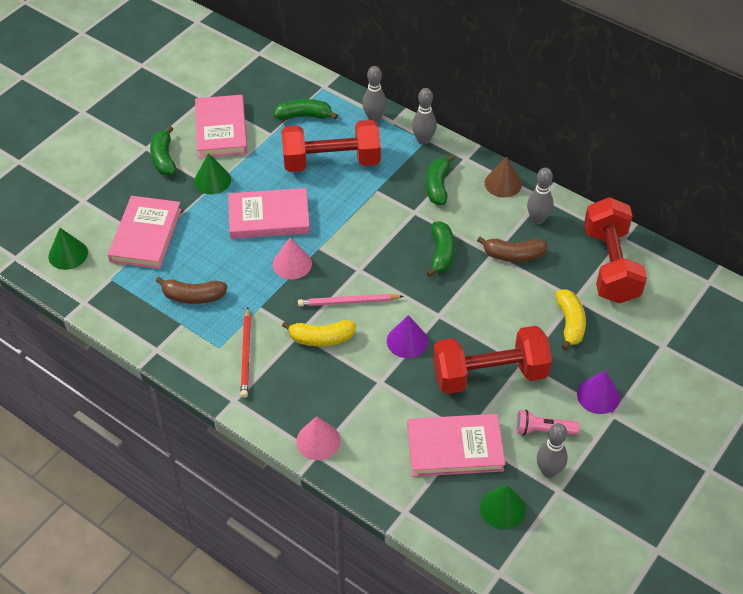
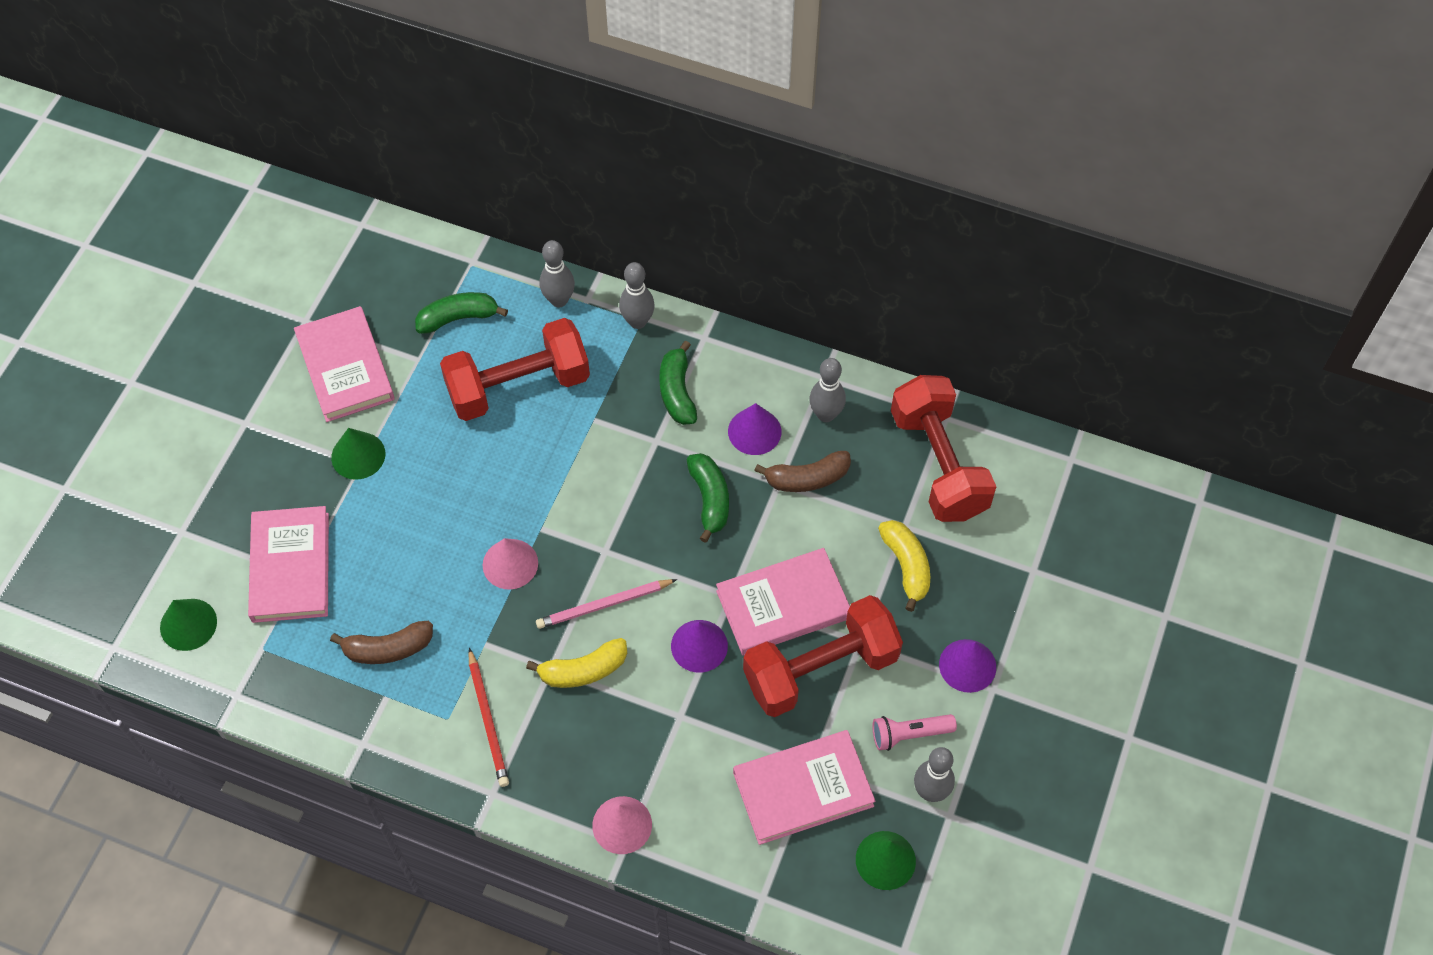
camera: 15 degrees left, 10 degrees up
(164, 158) = (277, 435): green banana -> none
(269, 217) = (456, 496): pink book -> pink book (783, 605)
(484, 219) = (754, 431): none -> purple cone
(503, 183) = (765, 367): brown cone -> none

